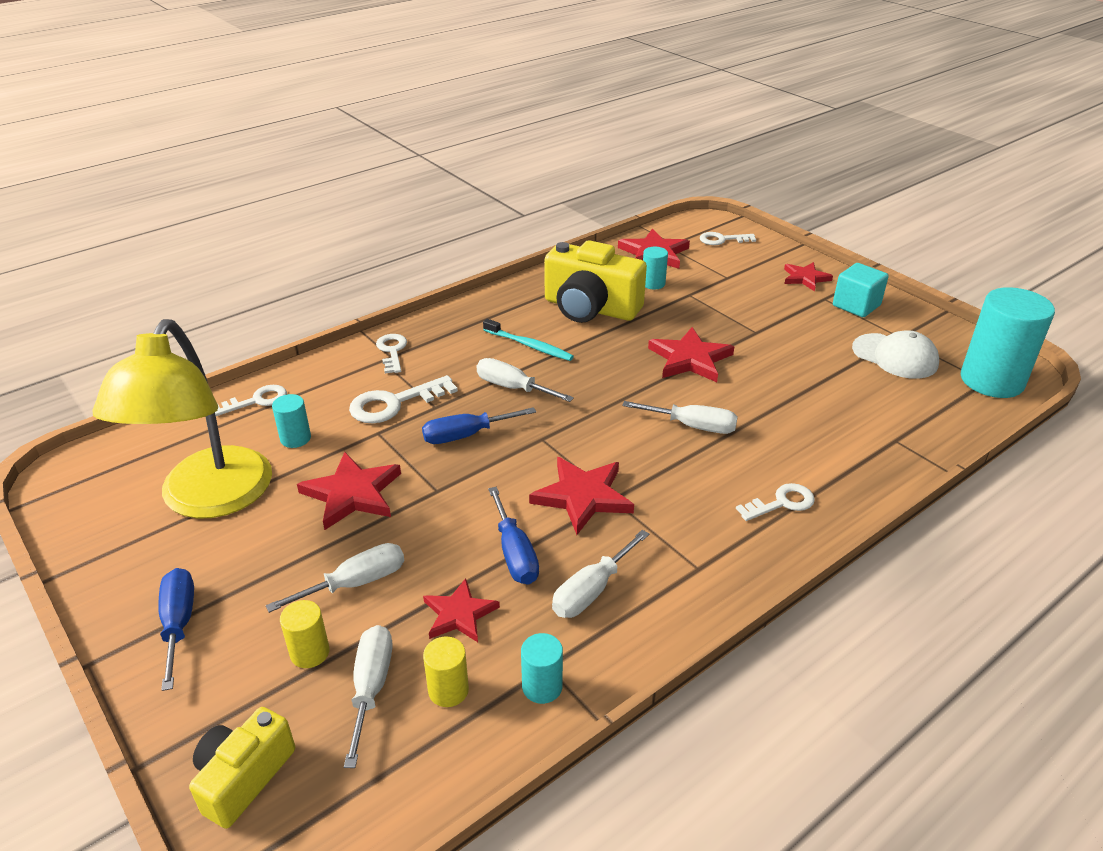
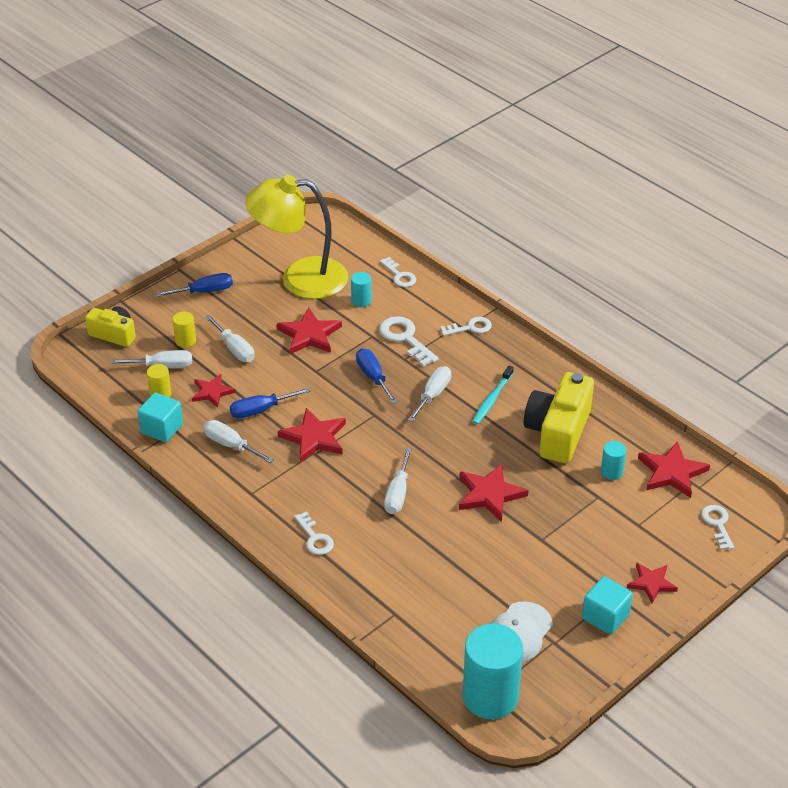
camera: 85 degrees right, 5 degrees up
(542, 687) = (162, 428): turquoise cylinder -> turquoise cube

